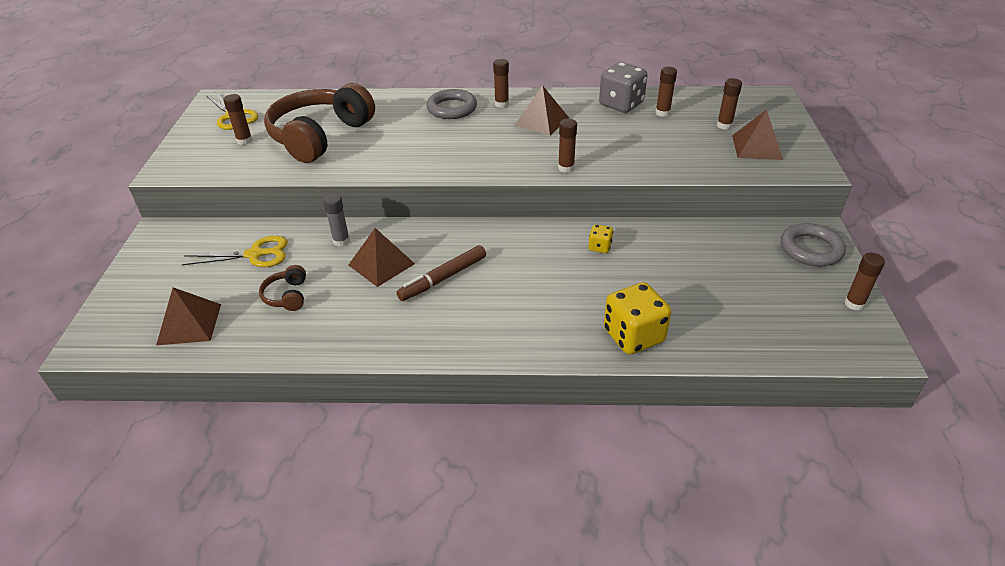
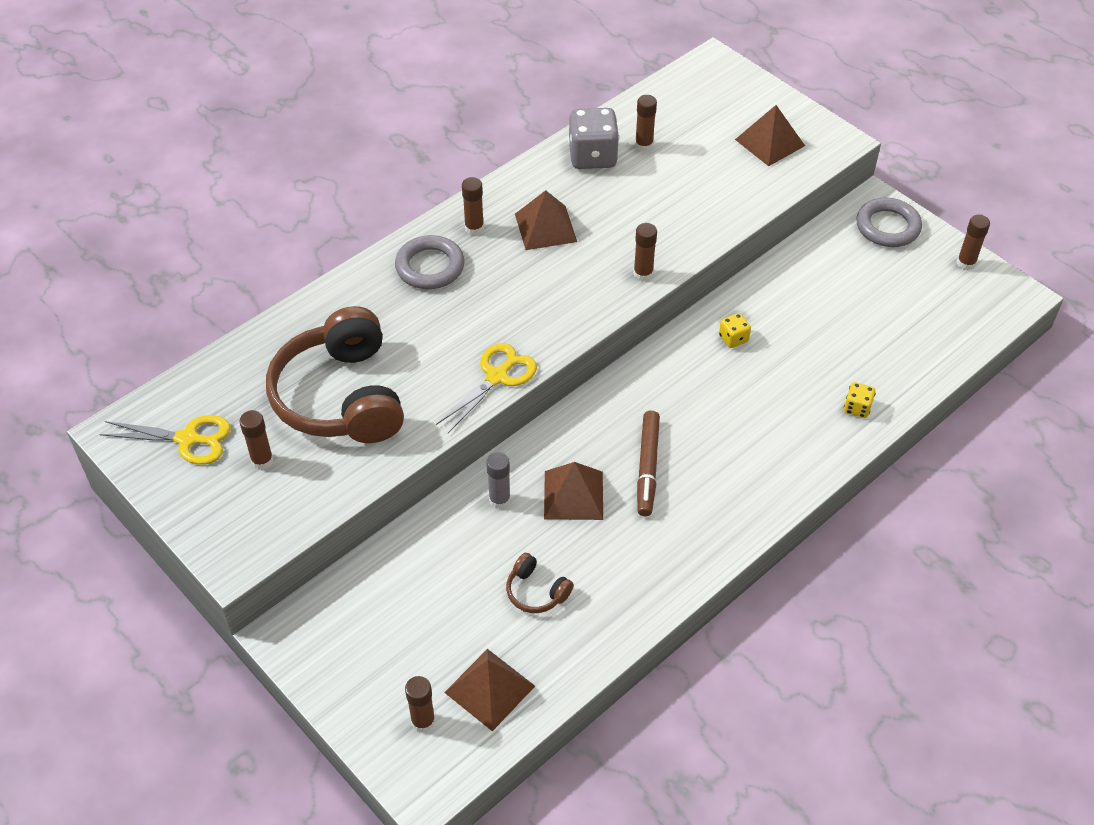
camera: 45 degrees left, 10 degrees up
(255, 254) = (436, 577): yellow scissors -> yellow scissors (497, 377)
(633, 336) = (857, 408): yellow dice -> yellow dice, size x0.49
(724, 125) = (715, 130): brown glue stick -> brown glue stick (423, 721)

